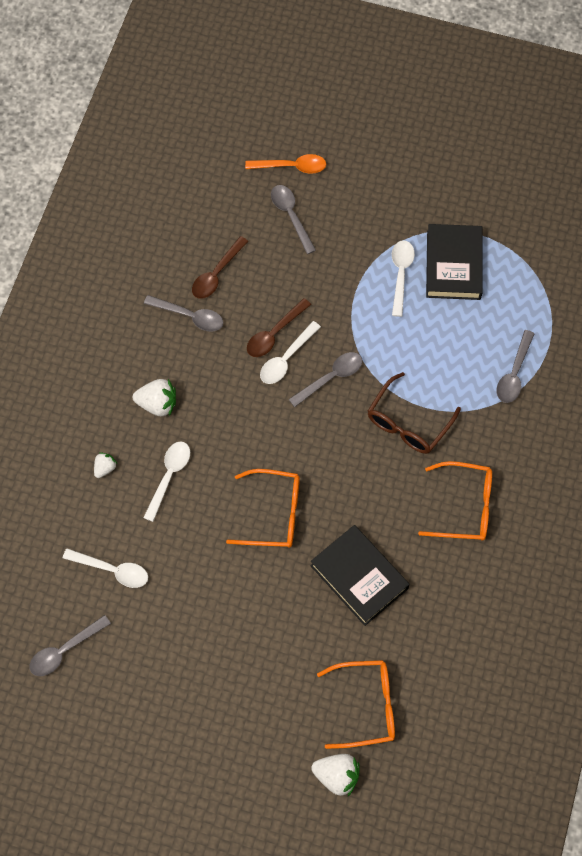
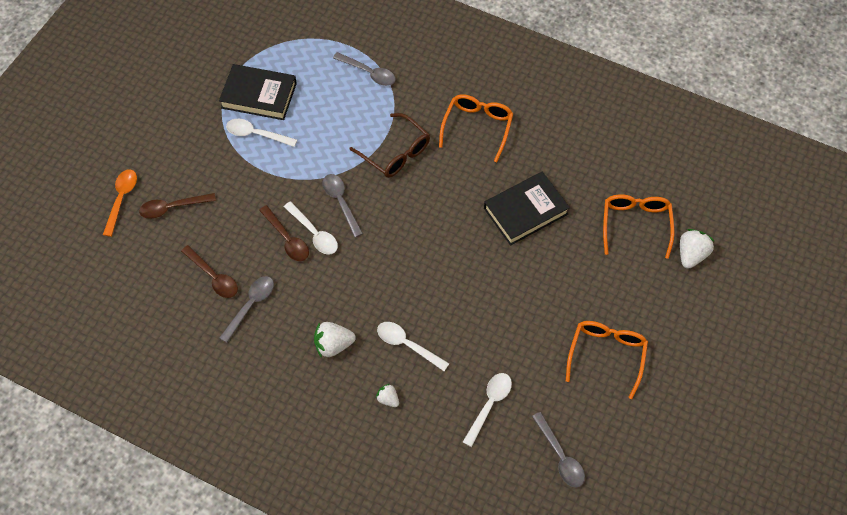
camera: 80 degrees left, 5 degrees down
(157, 404) = (333, 345): white strawberry -> white strawberry turned 120 degrees counterclockwise
(272, 514) = (458, 266): orange glasses -> orange glasses (606, 356)
(291, 216) = (173, 207): grey spoon -> brown spoon

